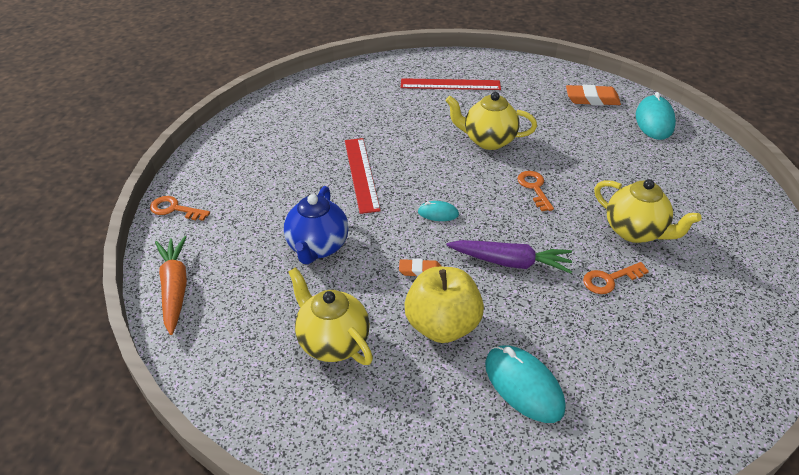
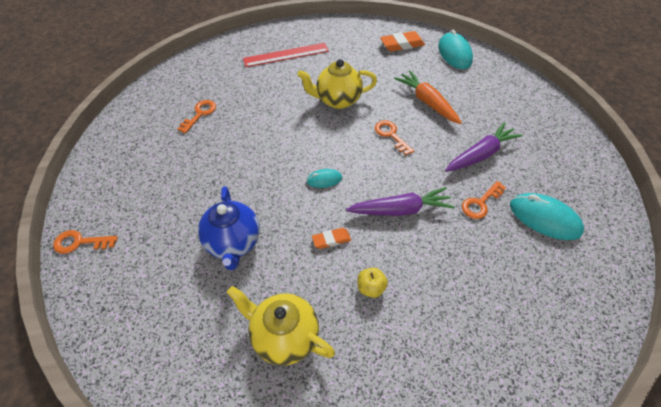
camera: 20 degrees left, 10 degrees up
(175, 288) = (112, 329): orange carrot -> orange carrot (427, 102)
(333, 123) = (200, 114): none -> orange key
(361, 174) = (244, 159): red ruler -> none
(442, 325) = (371, 288): yellow apple -> yellow apple, size x0.45
(523, 386) = (457, 324): turquoise mouse -> turquoise mouse (544, 218)
(635, 231) = (481, 154): yellow teapot -> purple carrot

